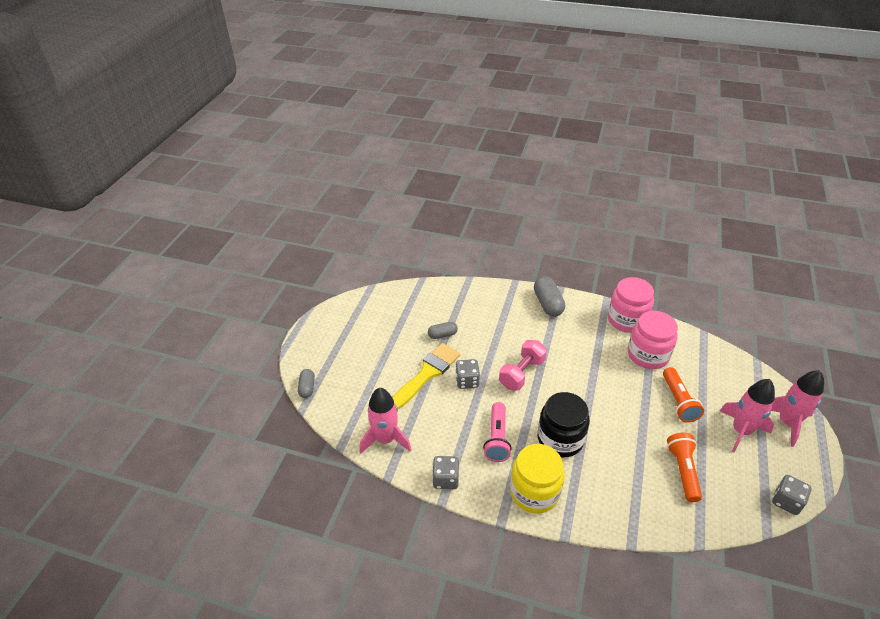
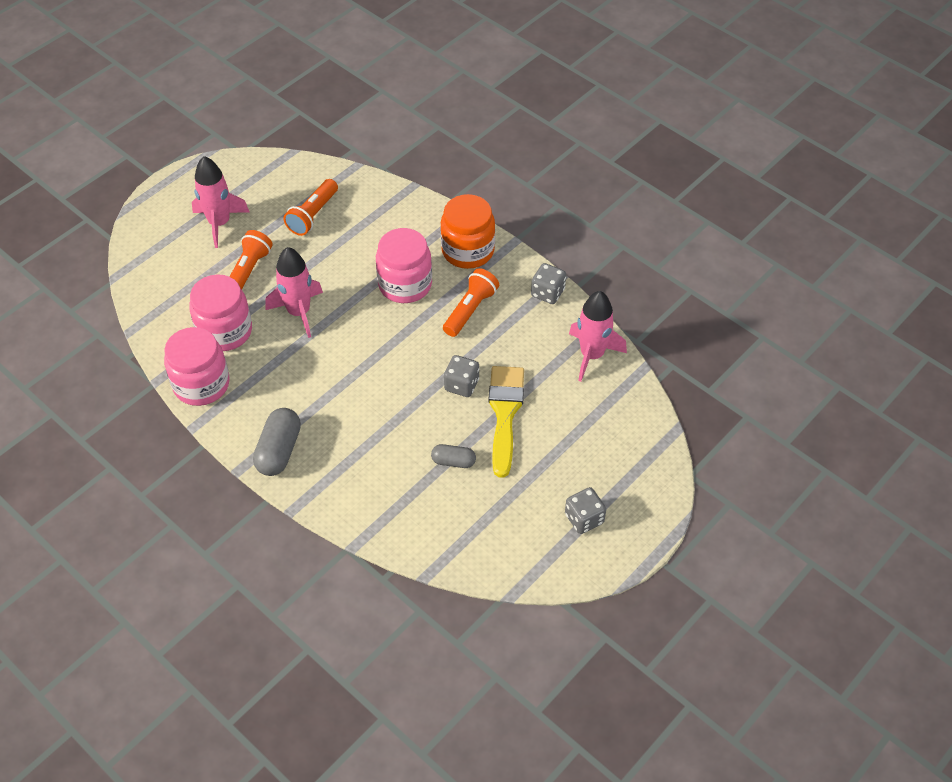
camera: 155 degrees left, 10 degrees up
(307, 388) = (663, 455): grey capsule -> none
(427, 374) = (505, 413): yellow brush -> yellow brush turned 120 degrees clockwise
(497, 438) = (470, 310): pink flashlight -> orange flashlight
(521, 373) = (390, 369): pink dumbbell -> none
(534, 492) = (468, 250): yellow jar -> orange jar
(560, 439) = (405, 284): black jar -> pink jar
(786, 501) = (249, 162): grey dice -> grey dice (584, 519)
(787, 423) = (166, 213): pink rocket -> pink rocket (299, 312)

